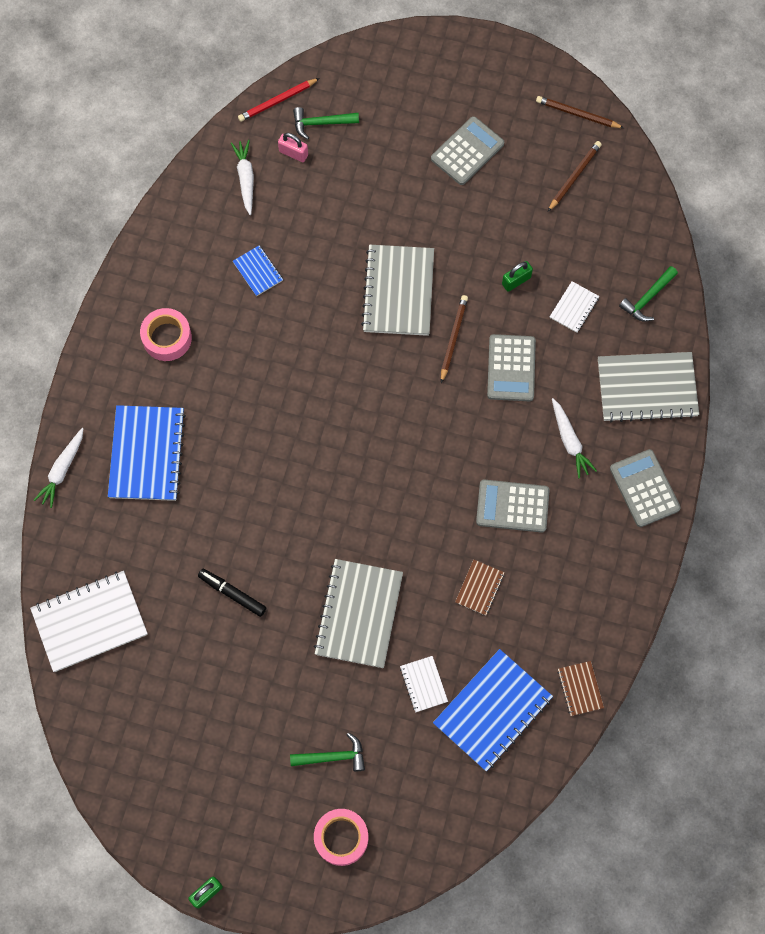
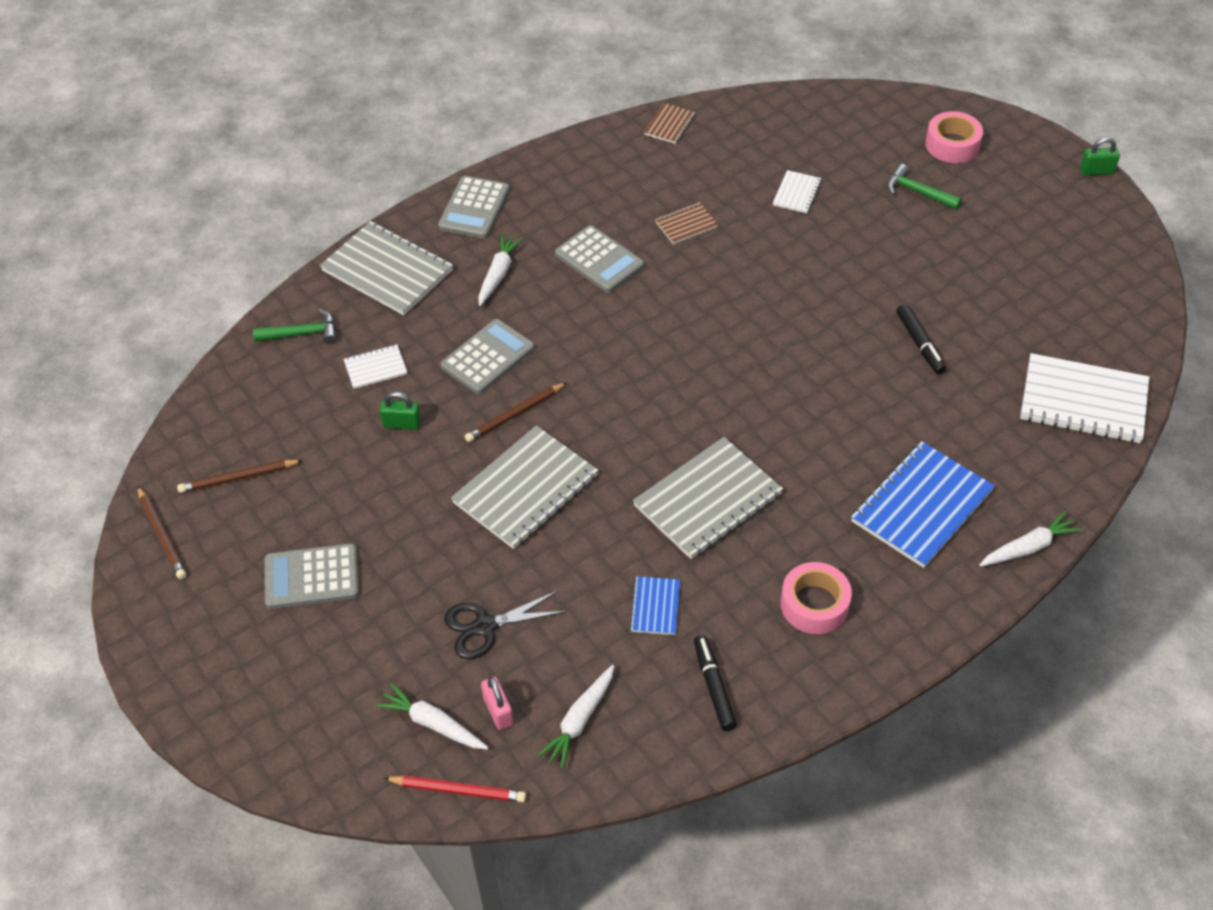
camera: 140 degrees left, 20 degrees down
(188, 247) = (713, 686): none -> black marker
(321, 123) = (433, 724): green hammer -> white carrot
(343, 192) = (485, 626): none -> black scissors
(359, 614) = (811, 265): grey notebook -> grey notebook (707, 500)
(492, 710) = (754, 149): blue notebook -> none

